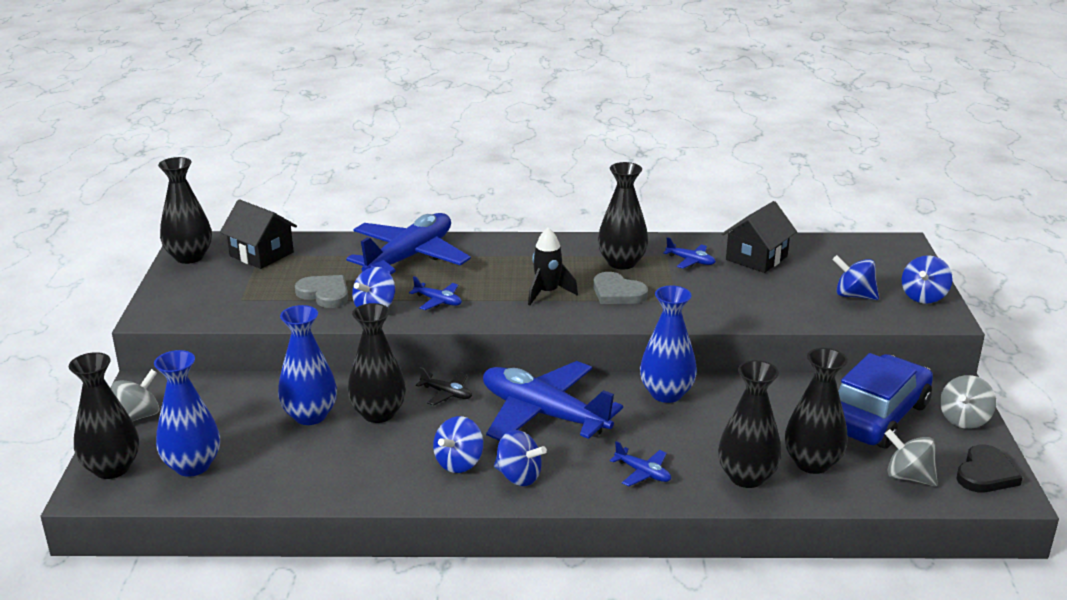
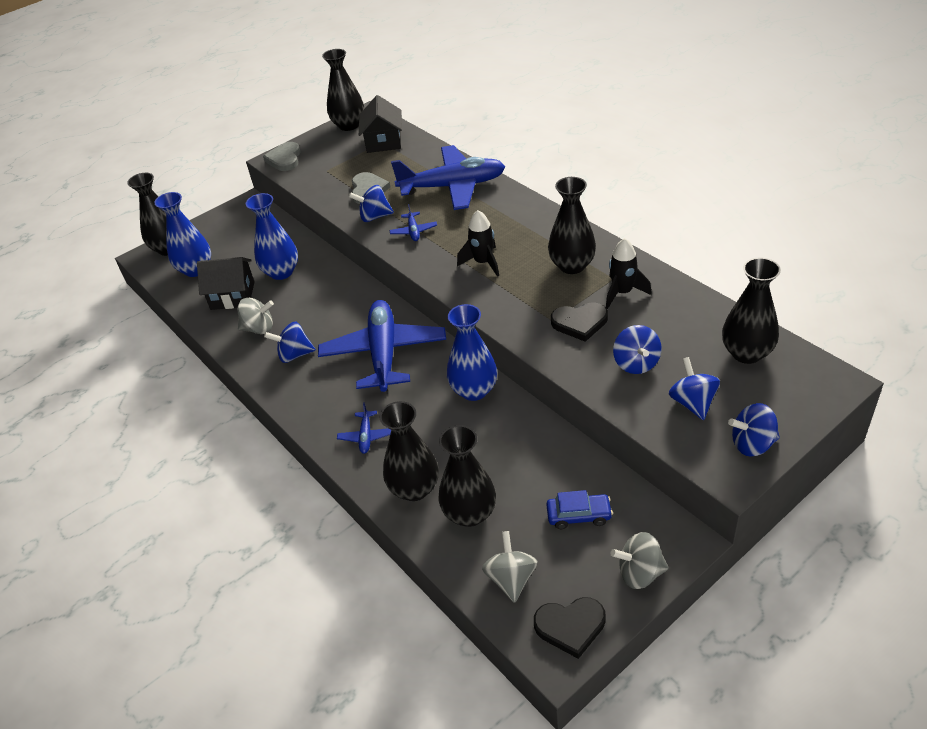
camera: 55 degrees right, 15 degrees up
(138, 416) = (219, 223): grey spinning top -> grey spinning top (259, 328)
(378, 413) = (311, 293): black vase -> black vase (746, 353)
(446, 393) = (361, 302): black plane -> none
(518, 476) = (305, 386): blue spinning top -> blue spinning top (636, 363)
(617, 292) = (525, 289): grey heart -> grey heart (285, 159)
(690, 261) = (622, 293): blue plane -> black rocket
(698, 292) = (580, 323): none -> black heart
(756, 258) = (678, 320): black house -> black house (232, 295)
(876, 416) = (579, 515): blue car -> blue car, size x0.46

